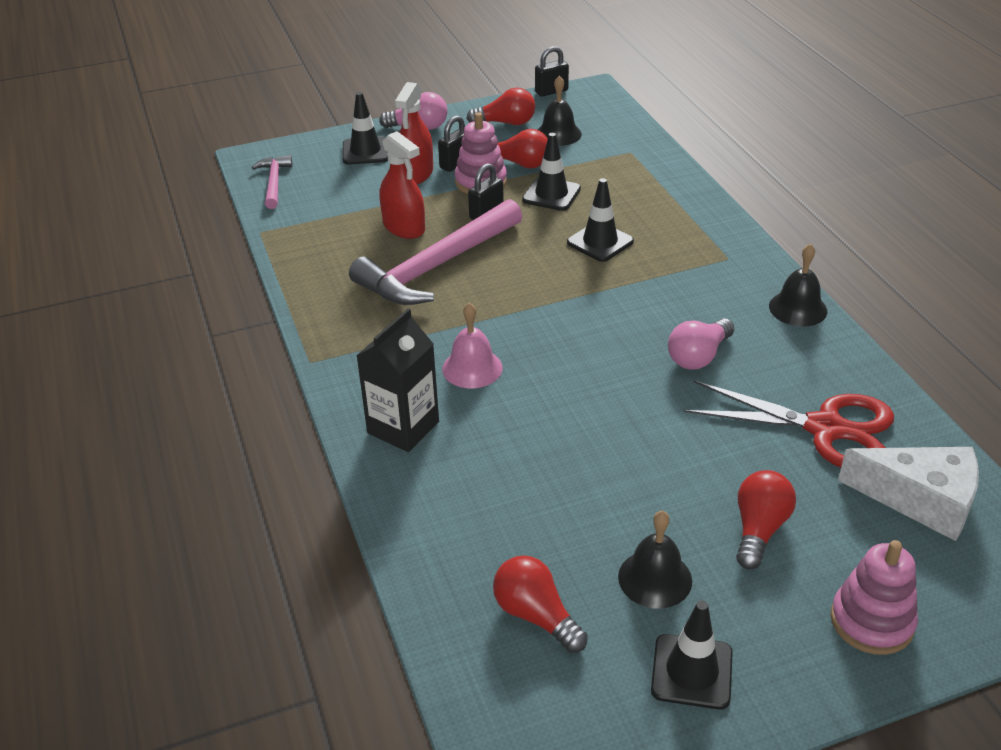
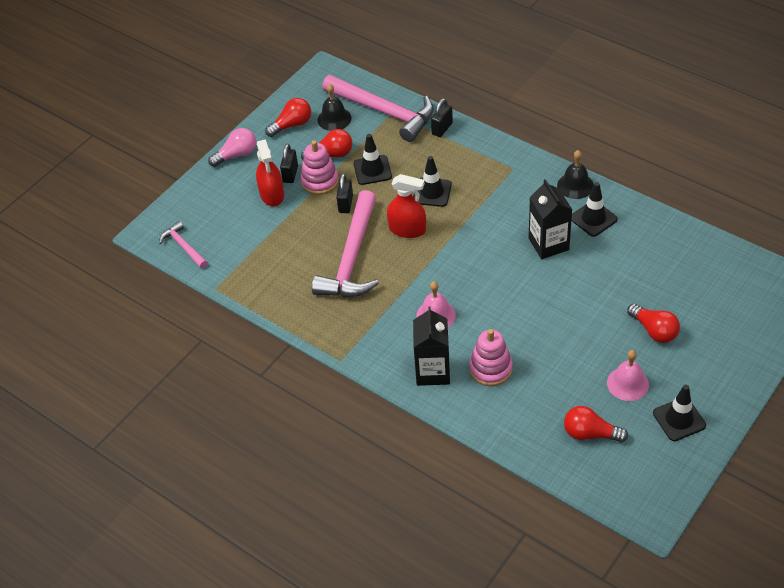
camera: 30 degrees left, 10 degrees up
(365, 151) = (220, 192): black traffic cone -> black traffic cone (593, 219)
(404, 227) = (304, 239): red spray bottle -> red spray bottle (407, 229)
(551, 91) = (297, 84): black padlock -> black padlock (442, 128)
(622, 148) = (384, 112): none -> pink hammer
(655, 578) = (627, 383): black bell -> pink bell
(698, 356) = (548, 244): pink light bulb -> black carton
(759, 529) = (654, 330): red light bulb -> red light bulb turned 150 degrees clockwise
(826, 429) = (643, 256): red scissors -> none
(871, 621) = (735, 350): pink stacking toy -> pink stacking toy (490, 369)
(921, 499) = (713, 273): white cheese -> none

